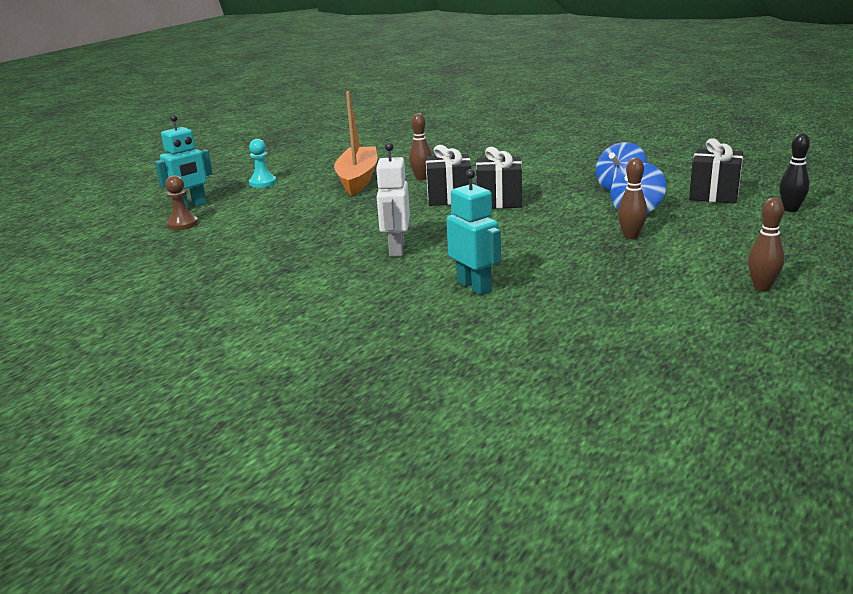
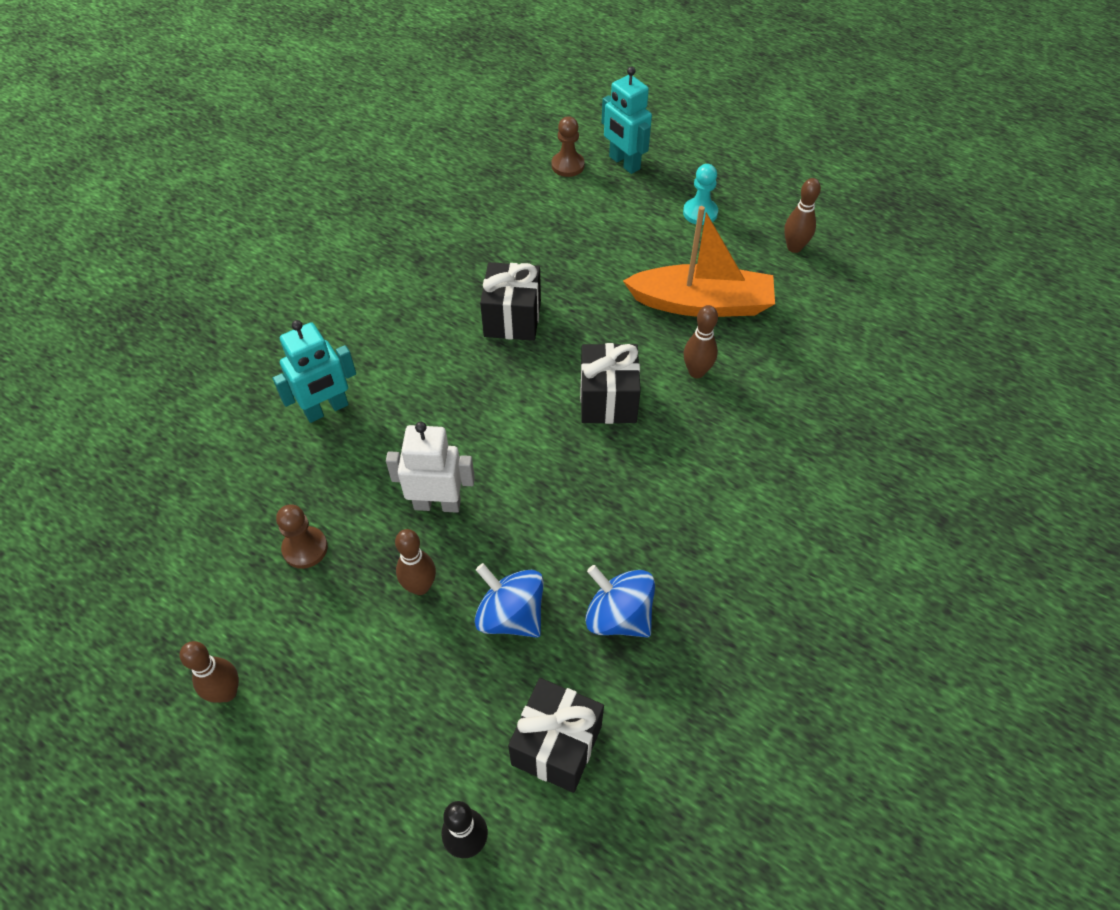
camera: 90 degrees right, 30 degrees up
(307, 160) = (794, 247): none -> brown bowling pin
(396, 249) = (445, 345): white robot -> white robot (437, 504)
(499, 201) = (584, 454): black gift -> black gift (512, 318)
(620, 277) = (305, 548): none -> brown pawn

